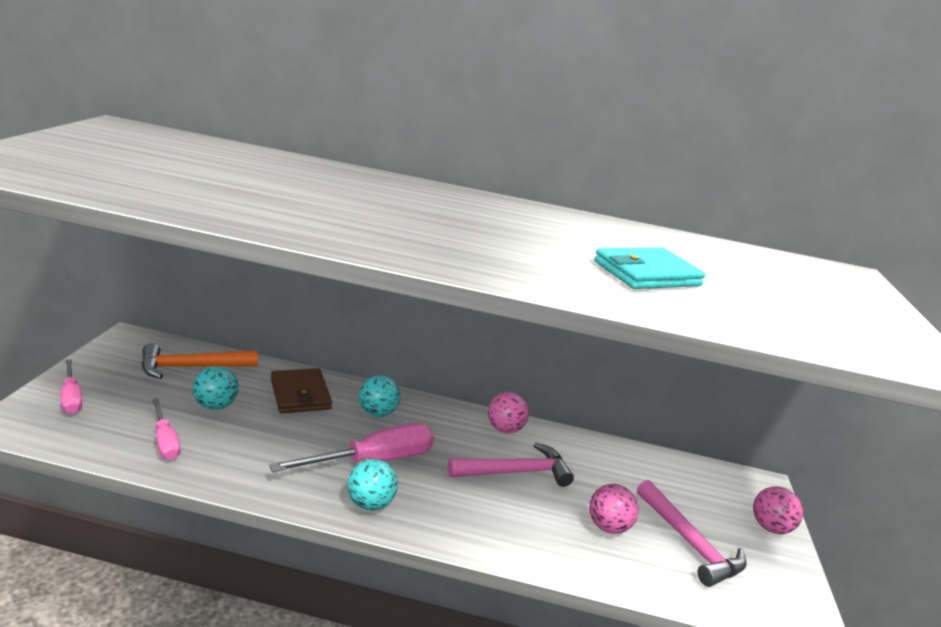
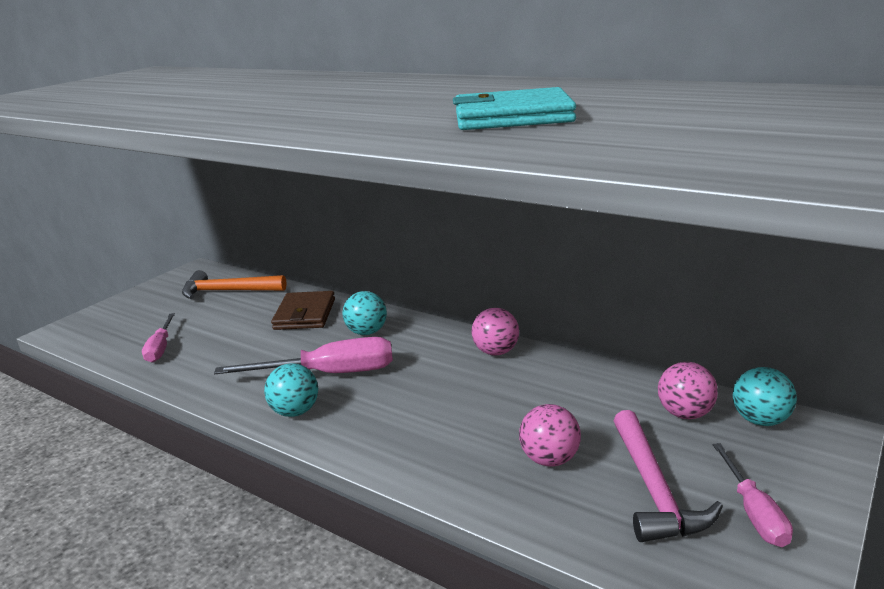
camera: 30 degrees right, 0 degrees up
(71, 398) = (118, 313): pink screwdriver -> pink screwdriver (754, 512)
(215, 406) = (223, 322): turquoise ball -> turquoise ball (760, 420)
(515, 472) = (476, 394): pink hammer -> none
(770, 527) = (802, 485): pink ball -> pink ball (685, 413)

